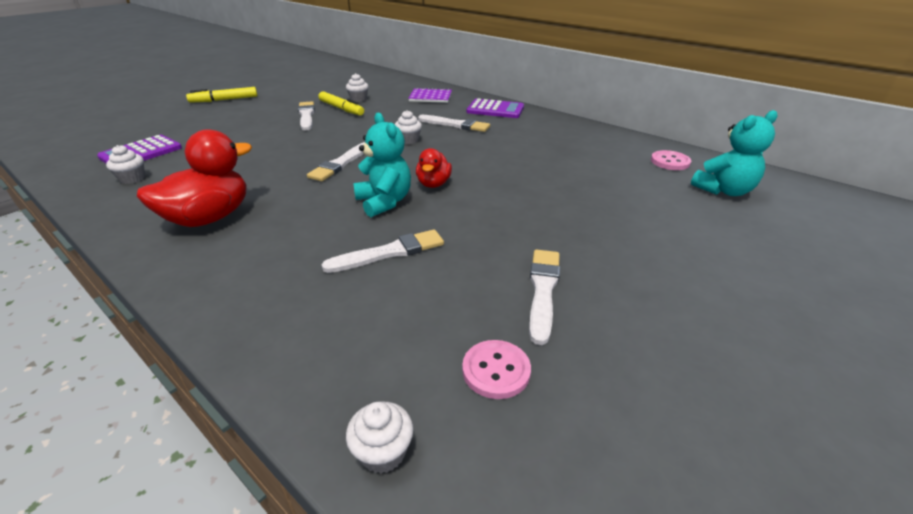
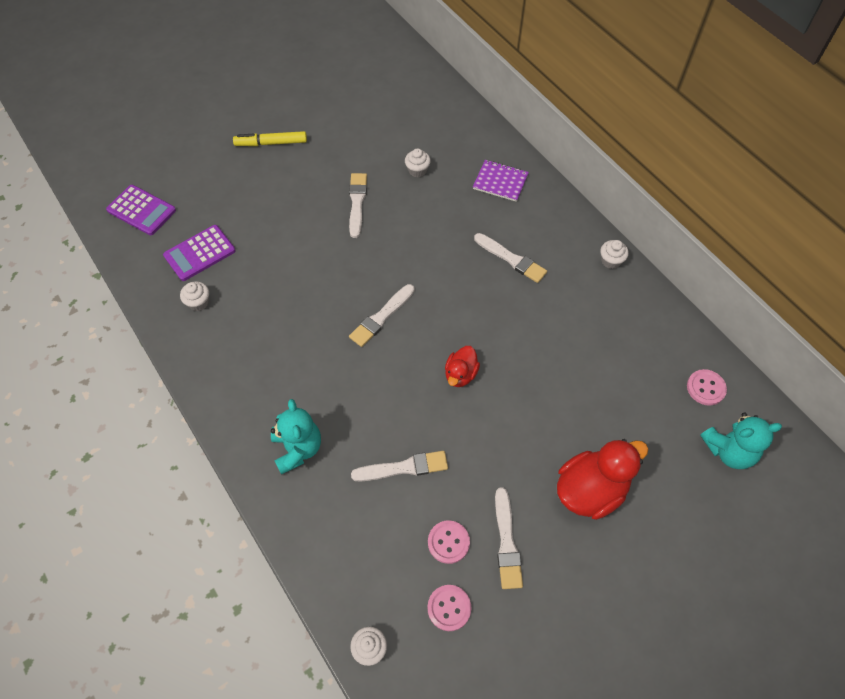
camera: 15 degrees right, 25 degrees up
(209, 218) = (267, 384): red duck -> red duck (590, 490)
(341, 109) = (395, 193): yellow marker -> none
(384, 202) = (411, 394): turquoise teddy bear -> turquoise teddy bear (297, 449)
(408, 140) = (454, 284): white cupcake -> white cupcake (611, 261)
(468, 304) = (448, 542): none -> pink button
(495, 110) = (566, 231): purple calculator -> purple calculator (141, 210)
(543, 290) = (506, 542): white brush -> white brush turned 150 degrees clockwise

